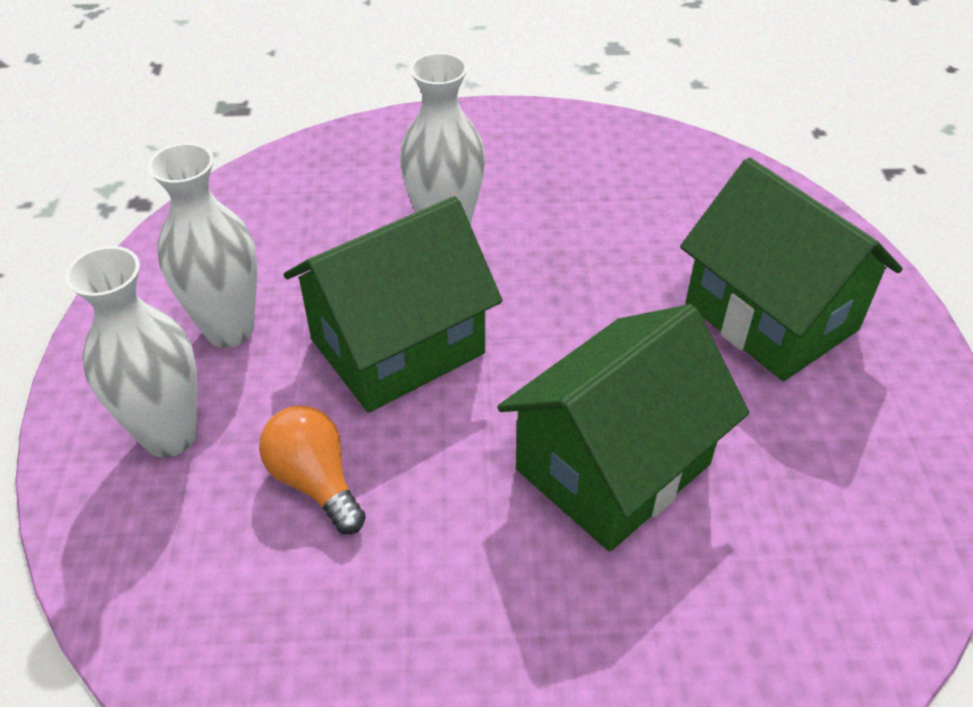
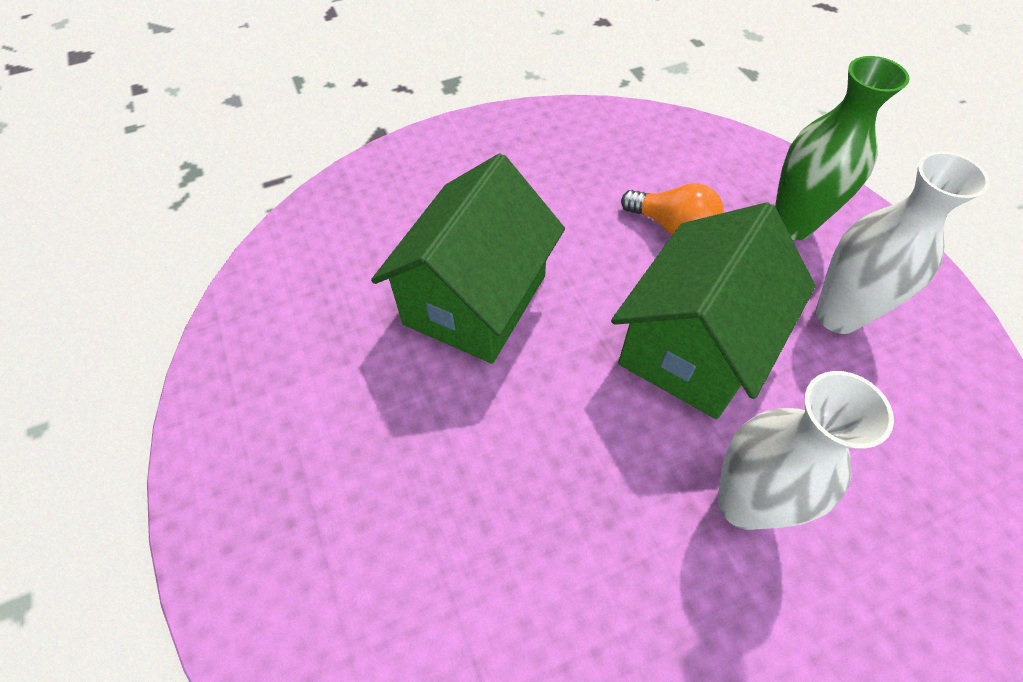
camera: 160 degrees right, 10 degrees up
(169, 435) = (792, 225): white vase -> green vase
(771, 317) = (361, 505): green house -> none

